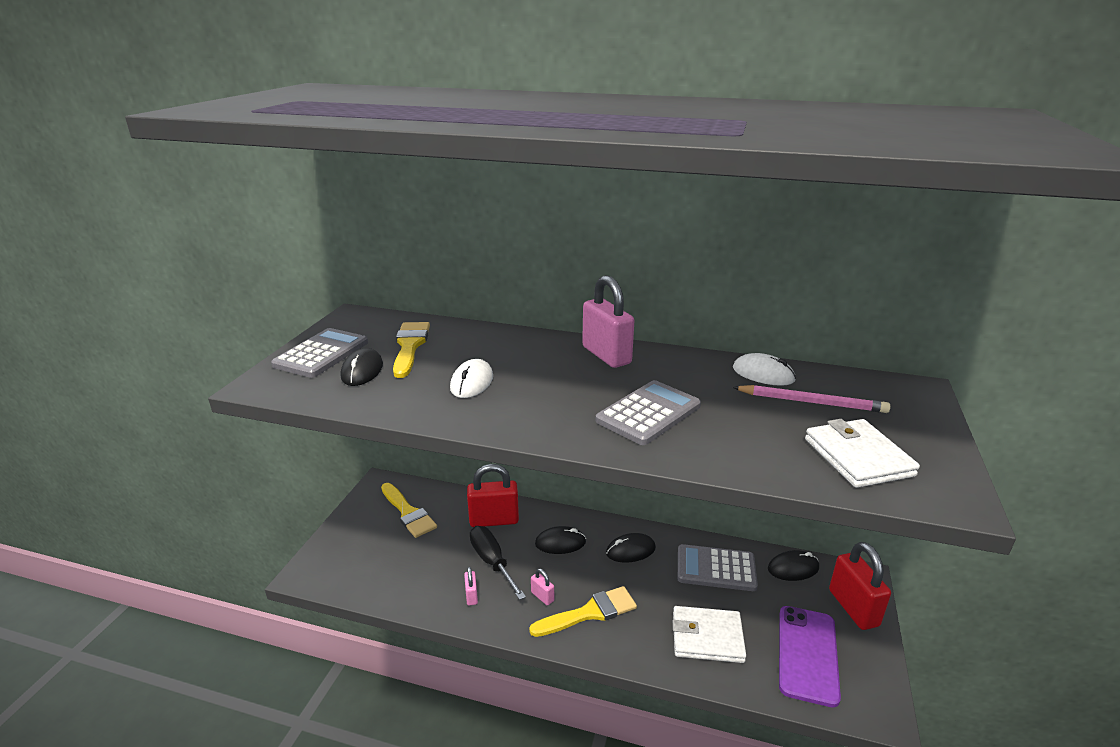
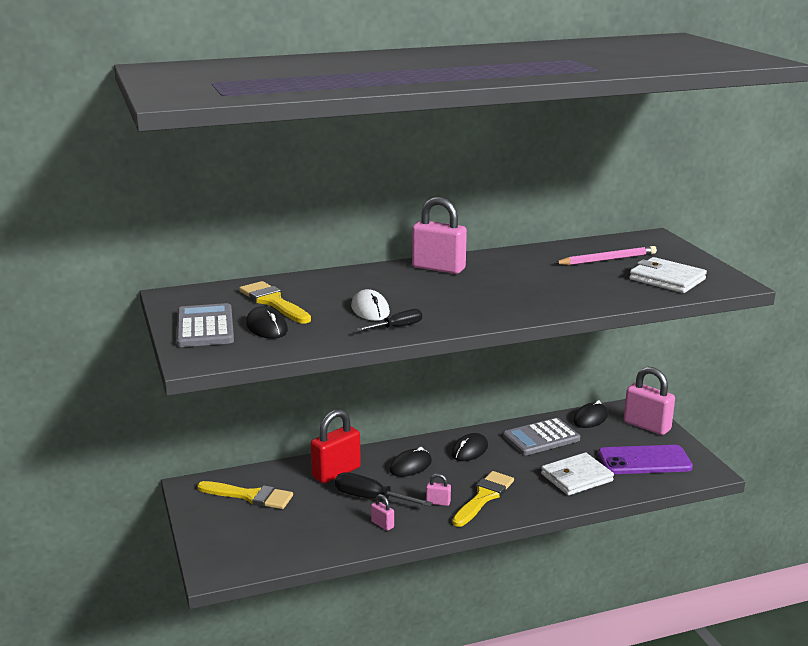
camera: 35 degrees left, 5 degrees down
(463, 412) = (397, 327): none -> black screwdriver
(648, 413) = (521, 292): grey calculator -> none
(763, 374) = (558, 252): white mouse -> none
(807, 654) = (644, 461): purple phone -> purple phone turned 75 degrees counterclockwise
(853, 608) = (647, 426): red padlock -> pink padlock

